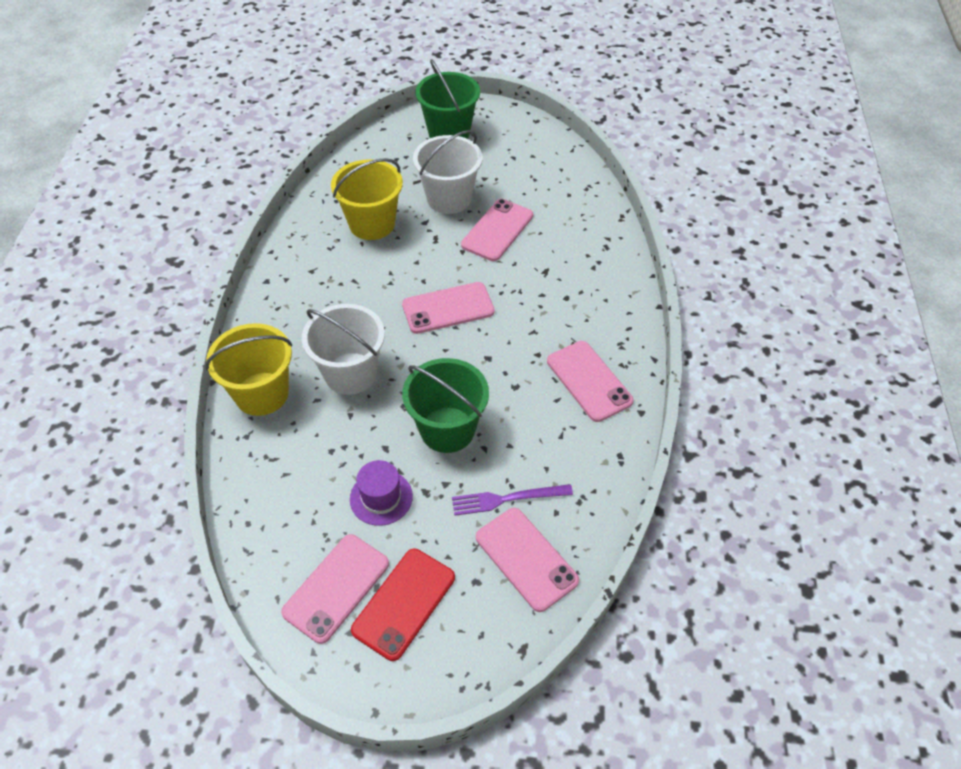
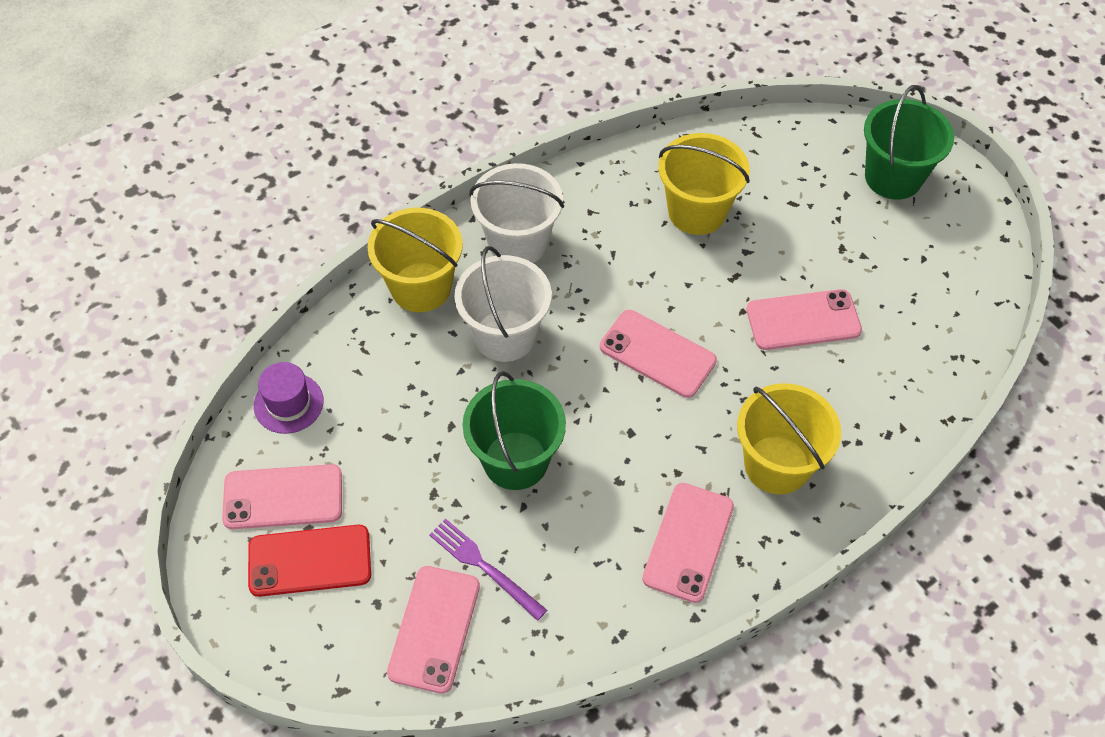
camera: 50 degrees right, 5 degrees up
(381, 497) = (397, 462): purple hat -> purple hat (288, 403)
(449, 198) = (800, 247): white bucket -> white bucket (518, 242)
(578, 306) = (777, 465): none -> yellow bucket

